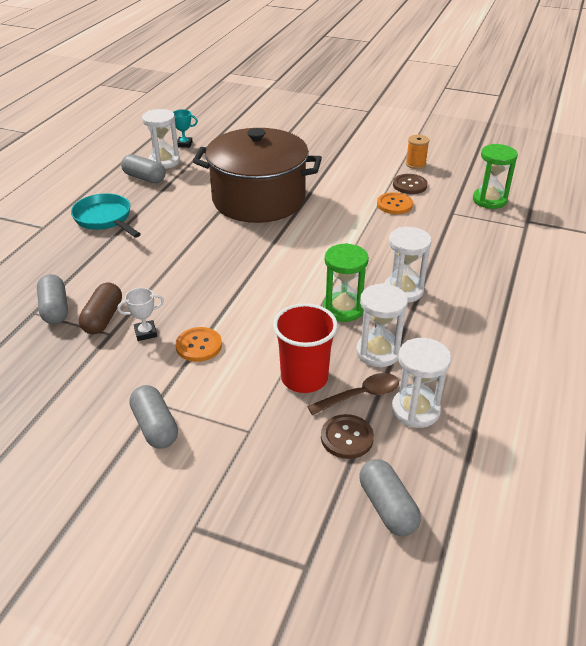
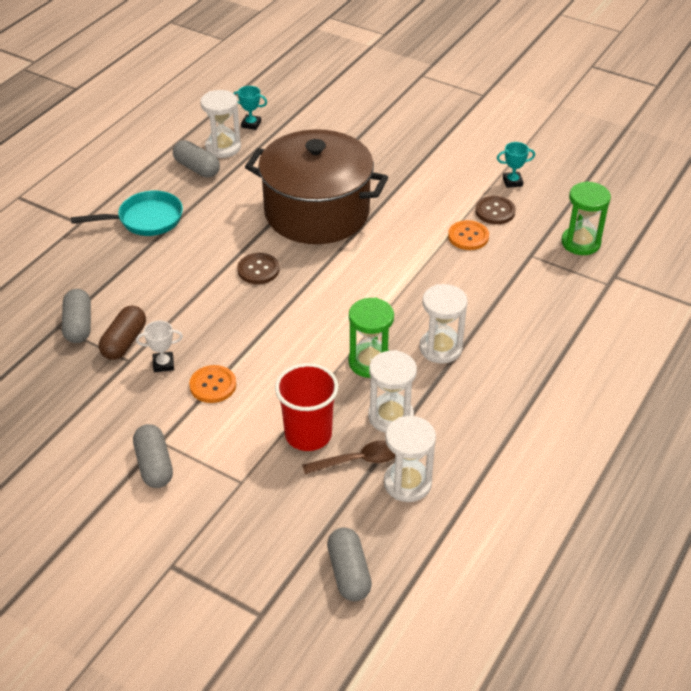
camera: 10 degrees right, 5 degrees up
(105, 219) = (145, 220): turquoise pan -> turquoise pan turned 105 degrees clockwise
(347, 438) = (331, 502): brown button -> brown button (258, 270)
(415, 164) = (512, 182): orange spool -> turquoise trophy

